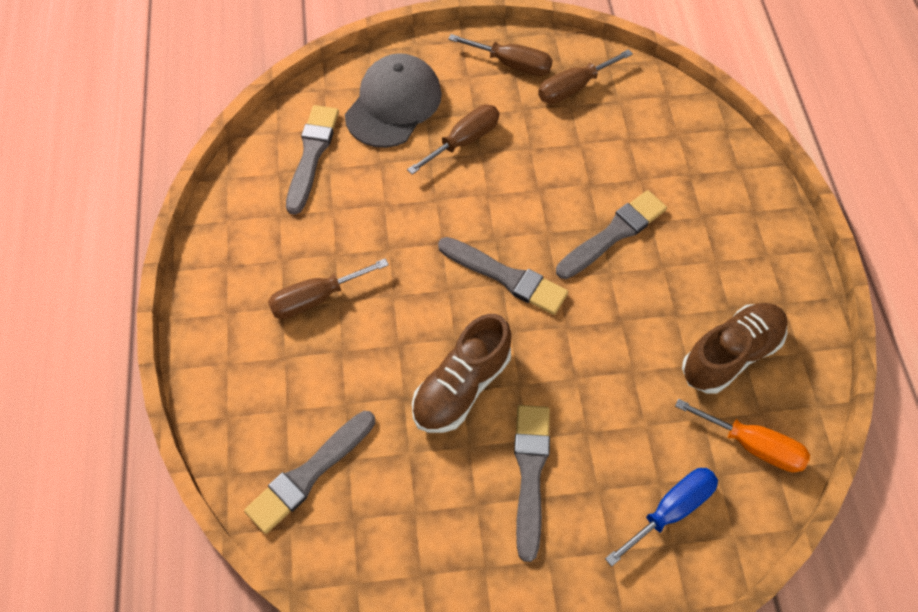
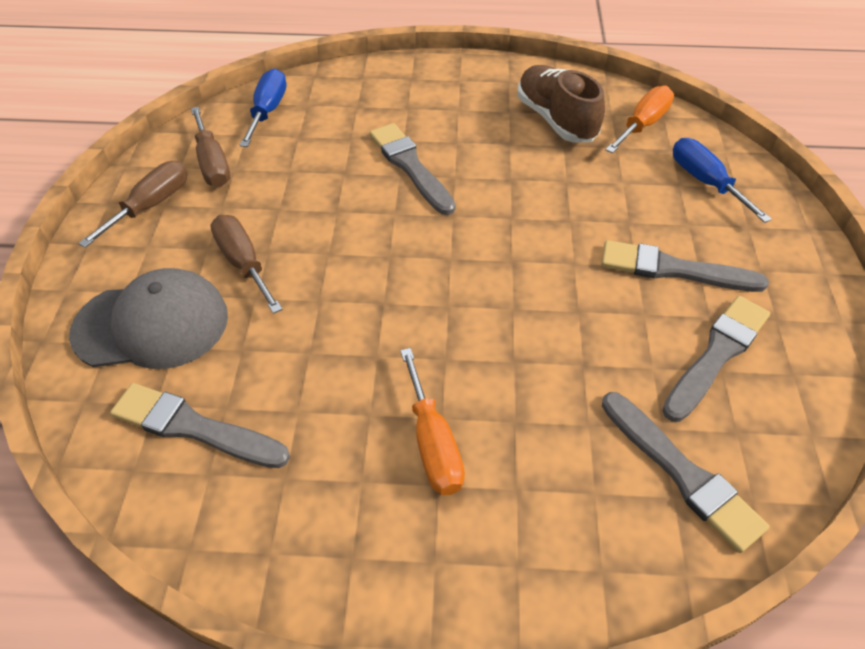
camera: 80 degrees left, 10 degrees down
(316, 298) = (433, 443): brown screwdriver -> orange screwdriver
(393, 104) = (152, 324): grey cap -> grey cap turned 135 degrees clockwise
(461, 387) = (574, 310): brown shoe -> none
(506, 277) = (442, 254): grey brush -> grey brush (717, 354)
(657, 107) = (268, 111): none -> blue screwdriver

